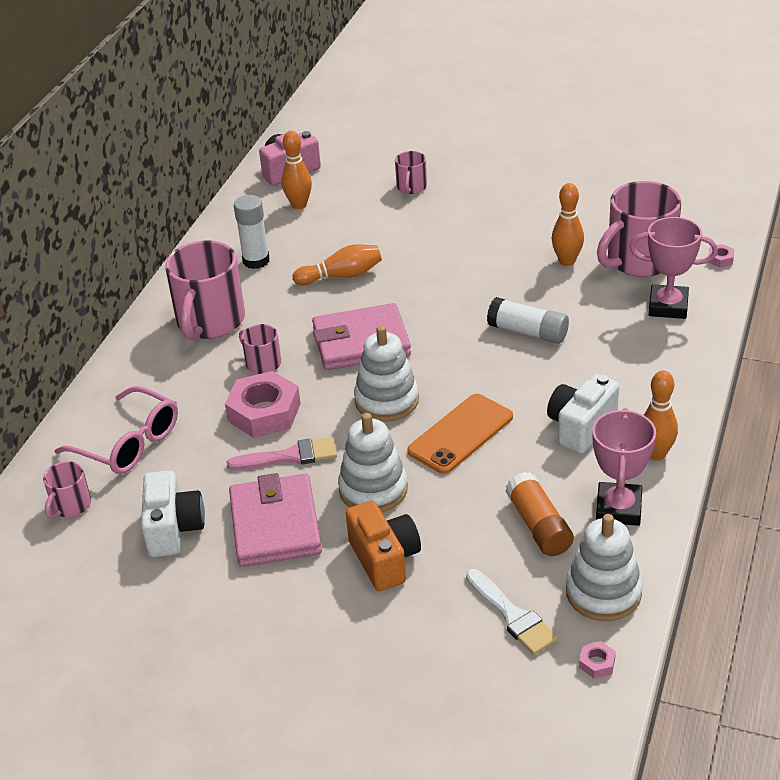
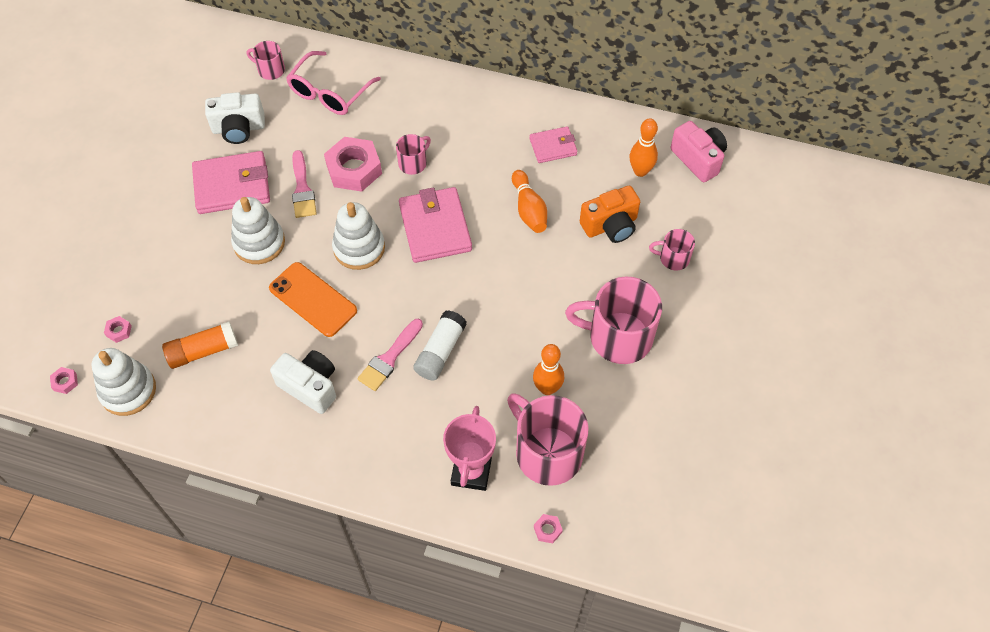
camera: 85 degrees right, 20 degrees up
(210, 322) = (469, 124): pink mug -> pink mug (618, 337)
(256, 261) = (553, 147): white glue stick -> pink wallet
(384, 559) = (187, 252): orange camera -> orange camera (610, 225)
(512, 616) = (119, 331): white brush -> pink nut
(539, 368) = (389, 358): none -> pink brush
(618, 509) = (212, 407): pink trophy -> none
(656, 454) = (270, 441): orange bowling pin -> none

